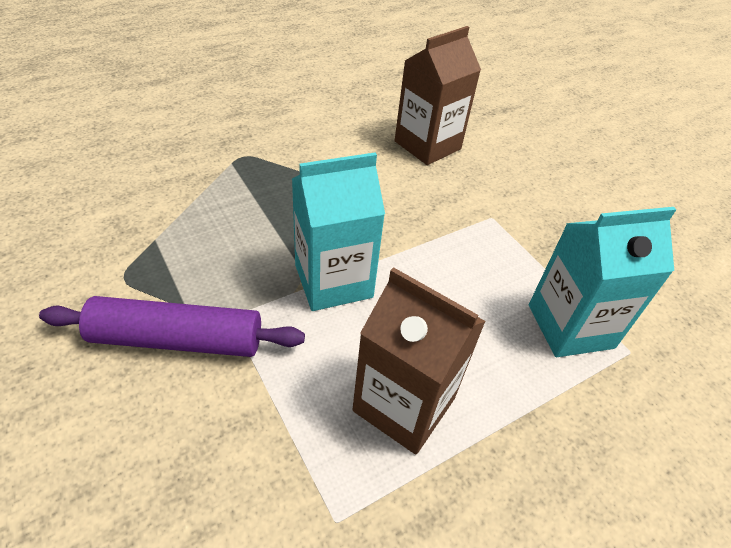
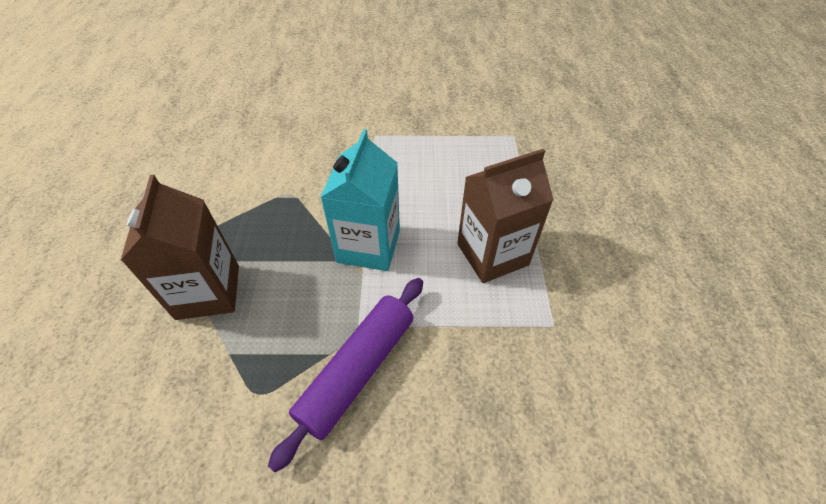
camera: 55 degrees left, 5 degrees up
(427, 145) = (276, 130): brown carton -> brown carton (208, 292)
(570, 326) = (483, 149): turquoise carton -> none

